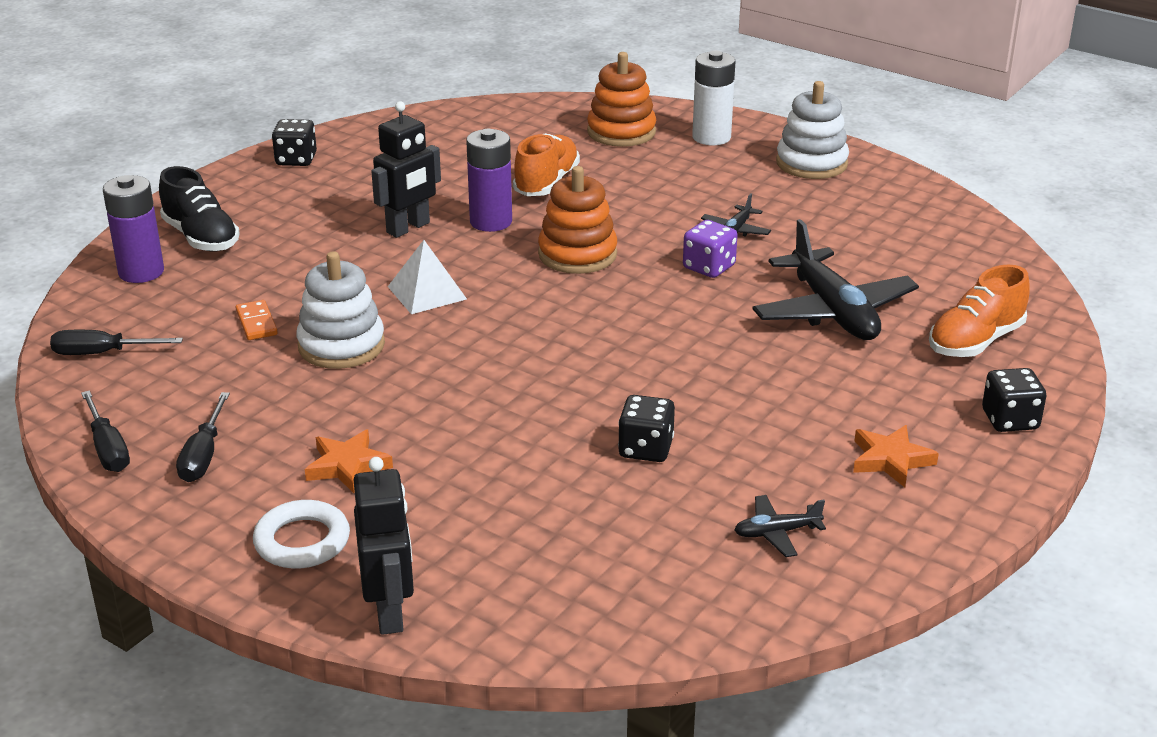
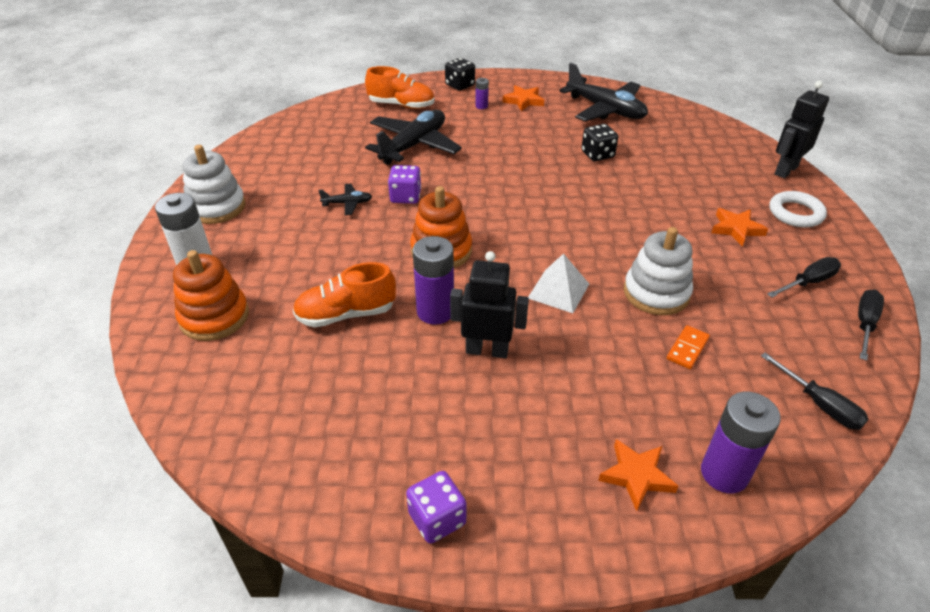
camera: 125 degrees left, 10 degrees up
(201, 237) = (636, 476): black shoe -> orange star
(296, 160) = (437, 519): black dice -> purple dice
(776, 533) = (605, 109): black plane -> black plane, size x2.21
(907, 410) = (481, 106): none -> purple battery

